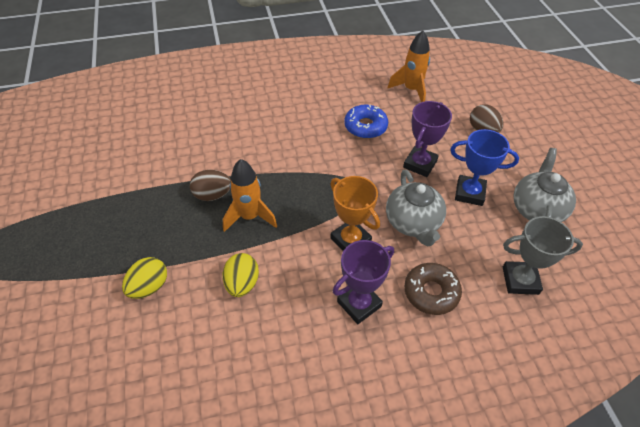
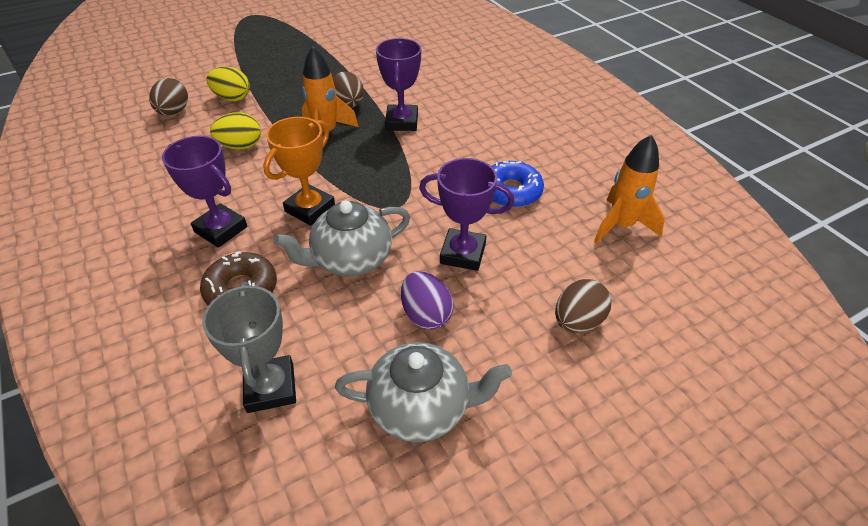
camera: 75 degrees right, 5 degrees down
(148, 344) = (174, 112): none -> brown egg
(257, 165) = (402, 122): none -> purple trophy
(469, 193) = (426, 315): blue trophy -> purple egg

